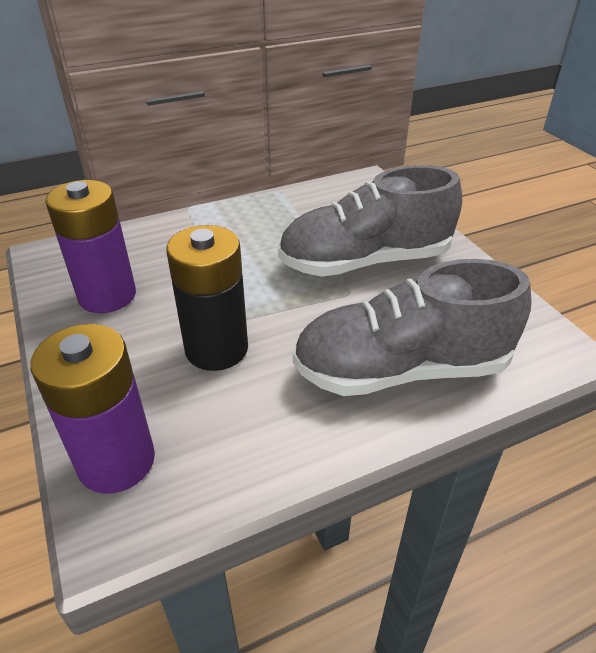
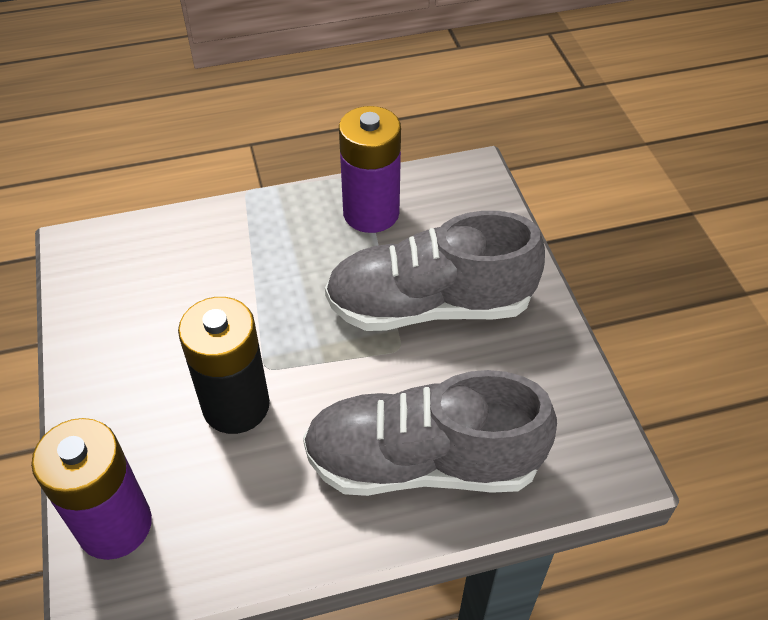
camera: 10 degrees right, 10 degrees up
(107, 295) = (135, 316): purple battery -> purple battery (371, 213)

